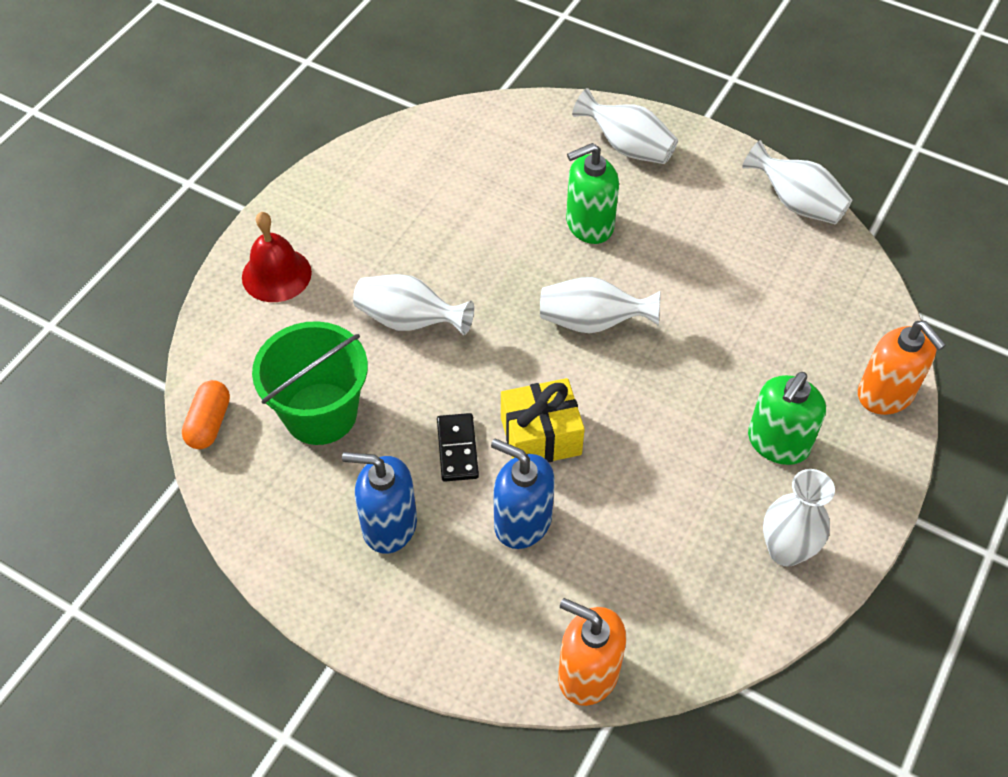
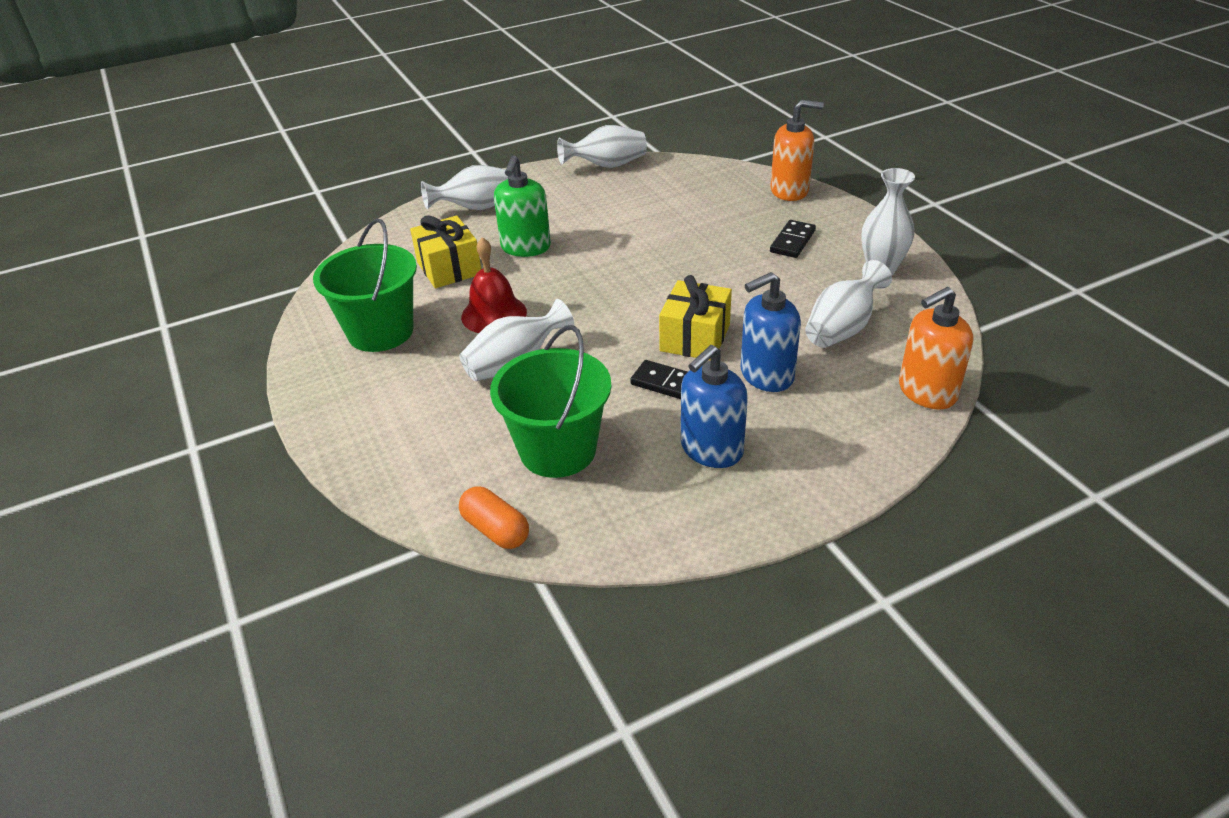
camera: 55 degrees left, 15 degrees down
(276, 274) = (376, 424): red bell -> red bell (494, 314)
(389, 201) = (380, 332): none -> green bucket
(513, 189) = (449, 268): none -> yellow gift
(592, 322) = (615, 277): white vase -> white vase (842, 328)
(778, 443) = (792, 241): green soap dispenser -> black domino

